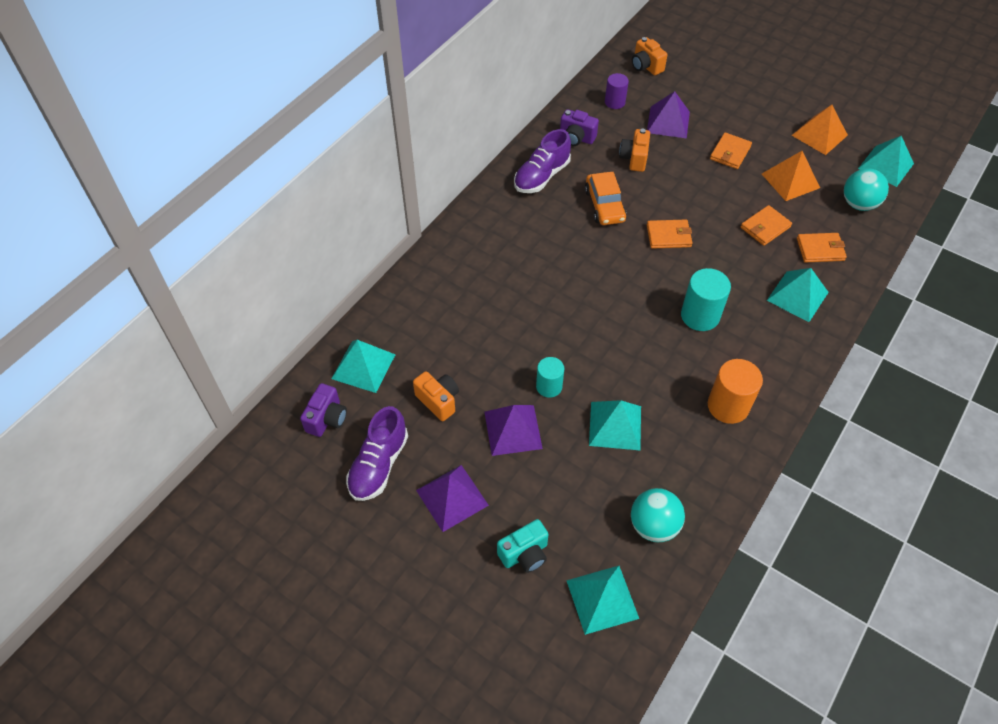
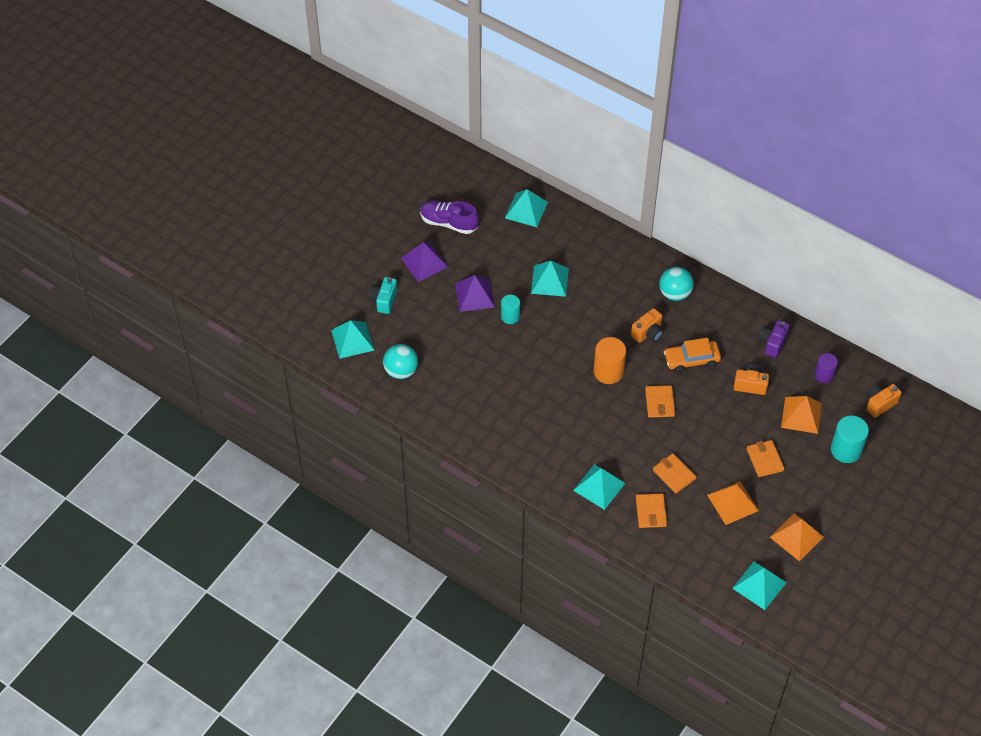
camera: 90 degrees right, 0 degrees up
(327, 419) = (483, 193): purple camera -> none
(438, 401) = (498, 253): orange camera -> orange camera (648, 333)
(524, 554) = (384, 300): turquoise camera -> turquoise camera turned 45 degrees clockwise
(541, 176) = (722, 317): purple shoe -> none
(615, 425) = (477, 354): turquoise pyramid -> turquoise pyramid (549, 281)
(668, 122) = (801, 415): purple pyramid -> orange pyramid
(700, 316) = (577, 416): turquoise cylinder -> turquoise cylinder (846, 450)
(728, 406) = (494, 425): orange cylinder -> orange cylinder (608, 372)
(730, 153) = (764, 460): orange wallet -> orange wallet turned 45 degrees clockwise
(858, 204) = (707, 552): turquoise ball -> turquoise ball (675, 293)

